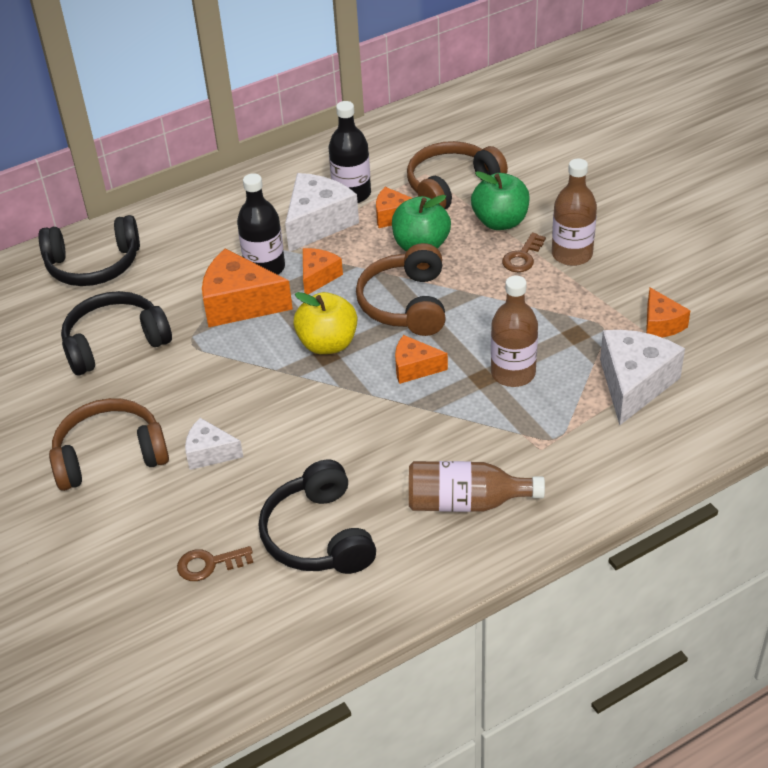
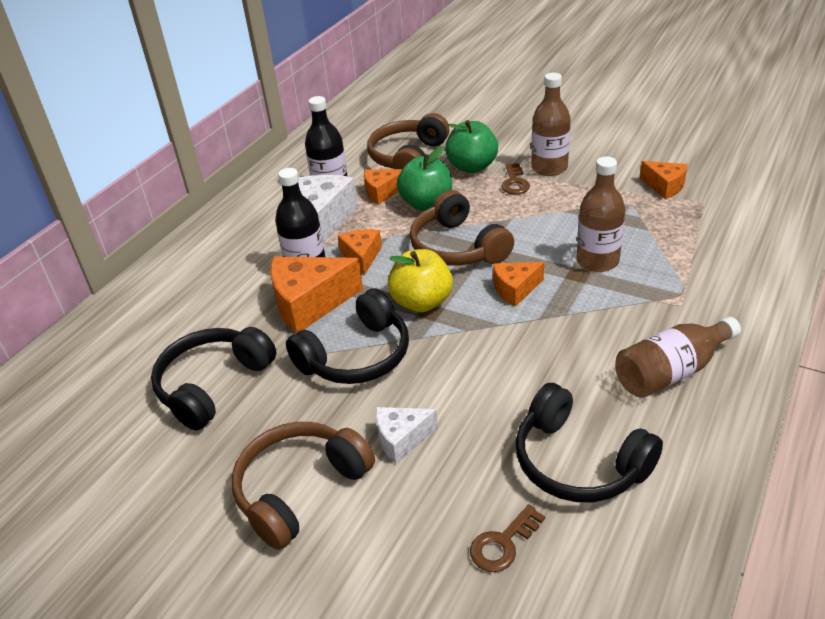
camera: 30 degrees left, 5 degrees down
(93, 265) = (131, 328): black headphones -> black headphones (356, 356)
(634, 384) = (693, 231): white cheese -> none

